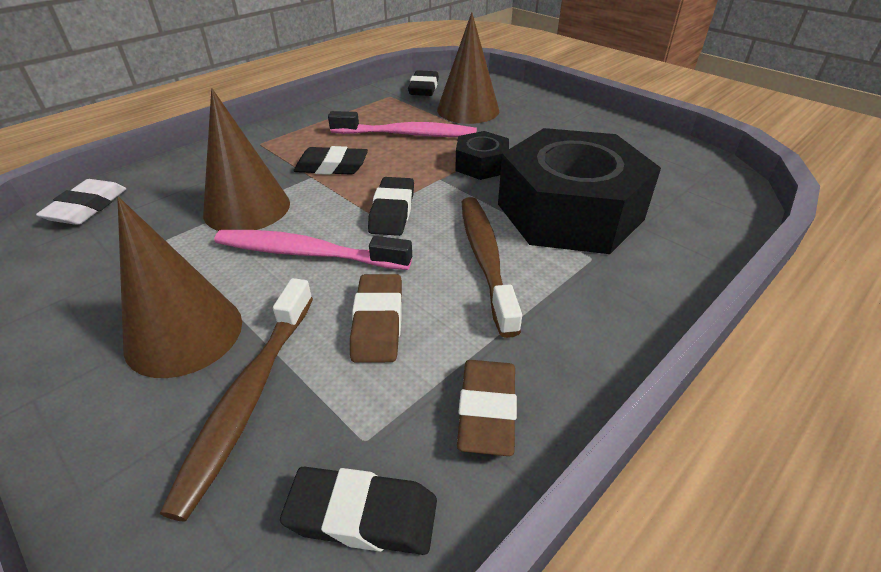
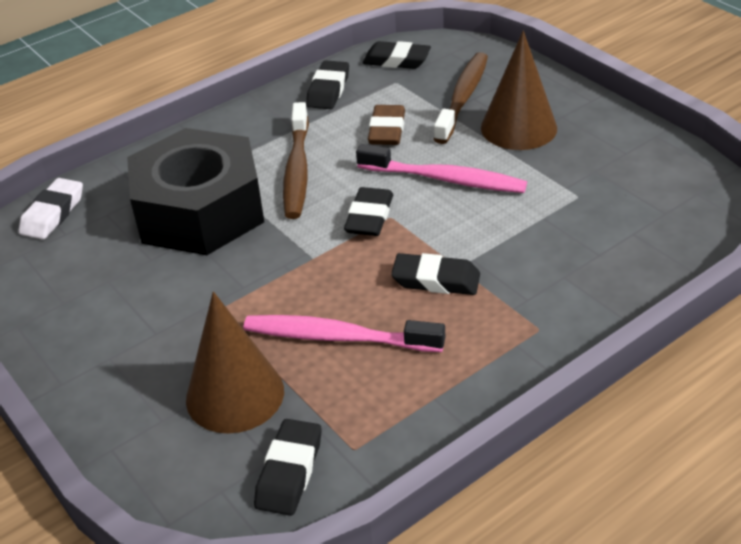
camera: 170 degrees left, 0 degrees up
(87, 208) = (682, 232): white eraser -> white eraser (53, 214)
(247, 208) = (515, 226): brown cone -> none
(481, 165) = (259, 276): black nut -> none
(487, 410) = (328, 90): brown eraser -> black eraser

